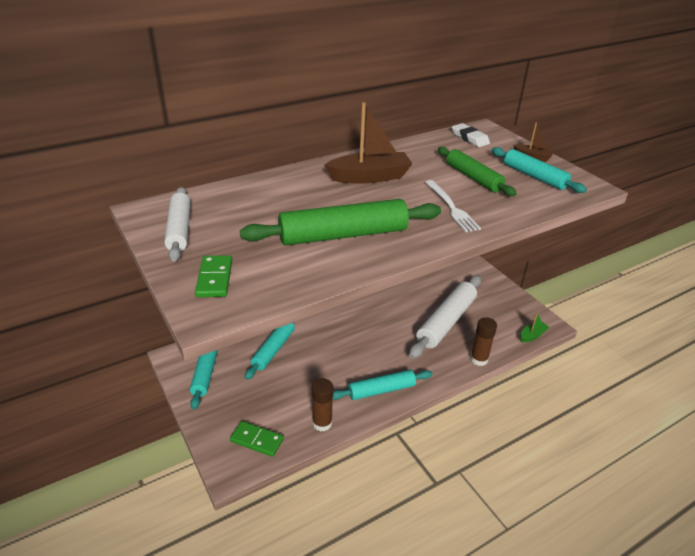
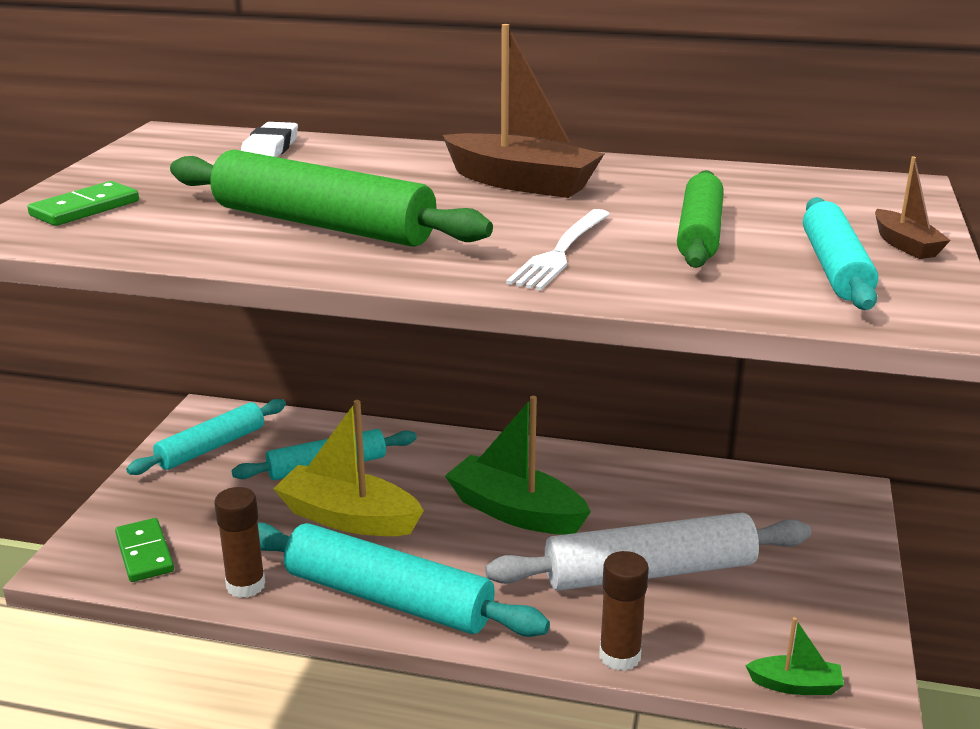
camera: 45 degrees right, 10 degrees down
(179, 229) = (160, 158): white rolling pin -> none
(317, 367) = (348, 518): none -> yellow boat
(373, 325) = (515, 512): none -> green boat
(381, 390) = (388, 598): turquoise rolling pin -> turquoise rolling pin, size x1.55
(470, 138) = (832, 189): white eraser -> white eraser (270, 148)

